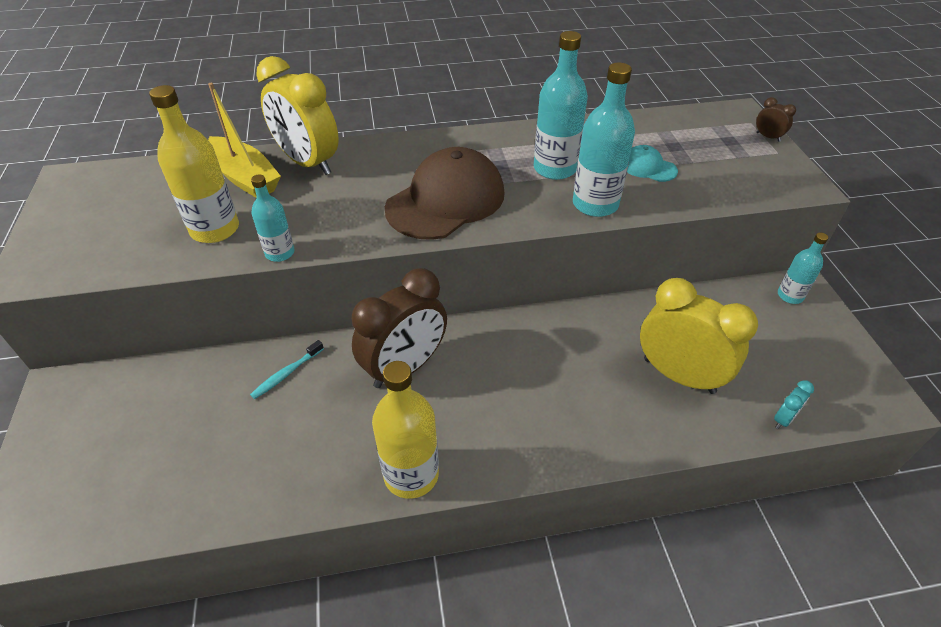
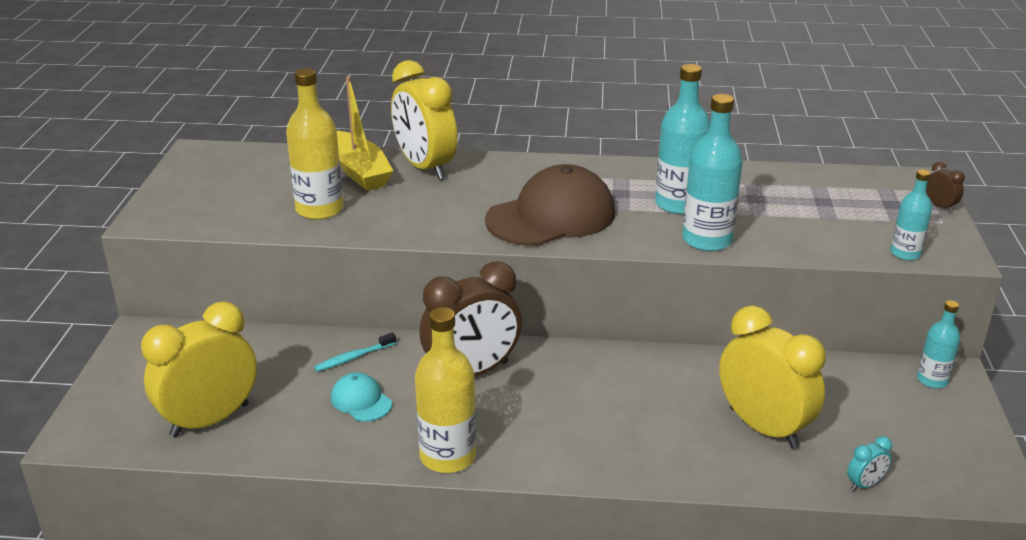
camera: 15 degrees right, 15 degrees down
(156, 484) = (210, 420): none -> yellow clock
(280, 253) = (374, 236): turquoise bottle -> turquoise bottle (905, 253)
(648, 167) = (783, 216): turquoise cap -> turquoise cap (361, 401)

